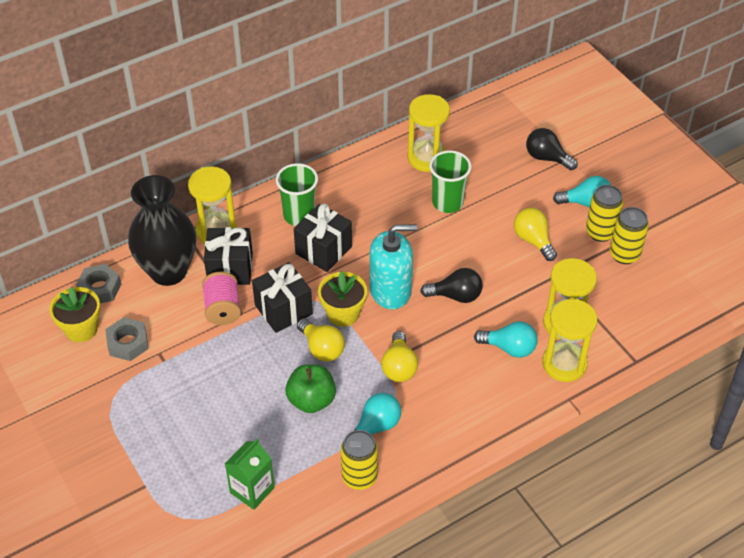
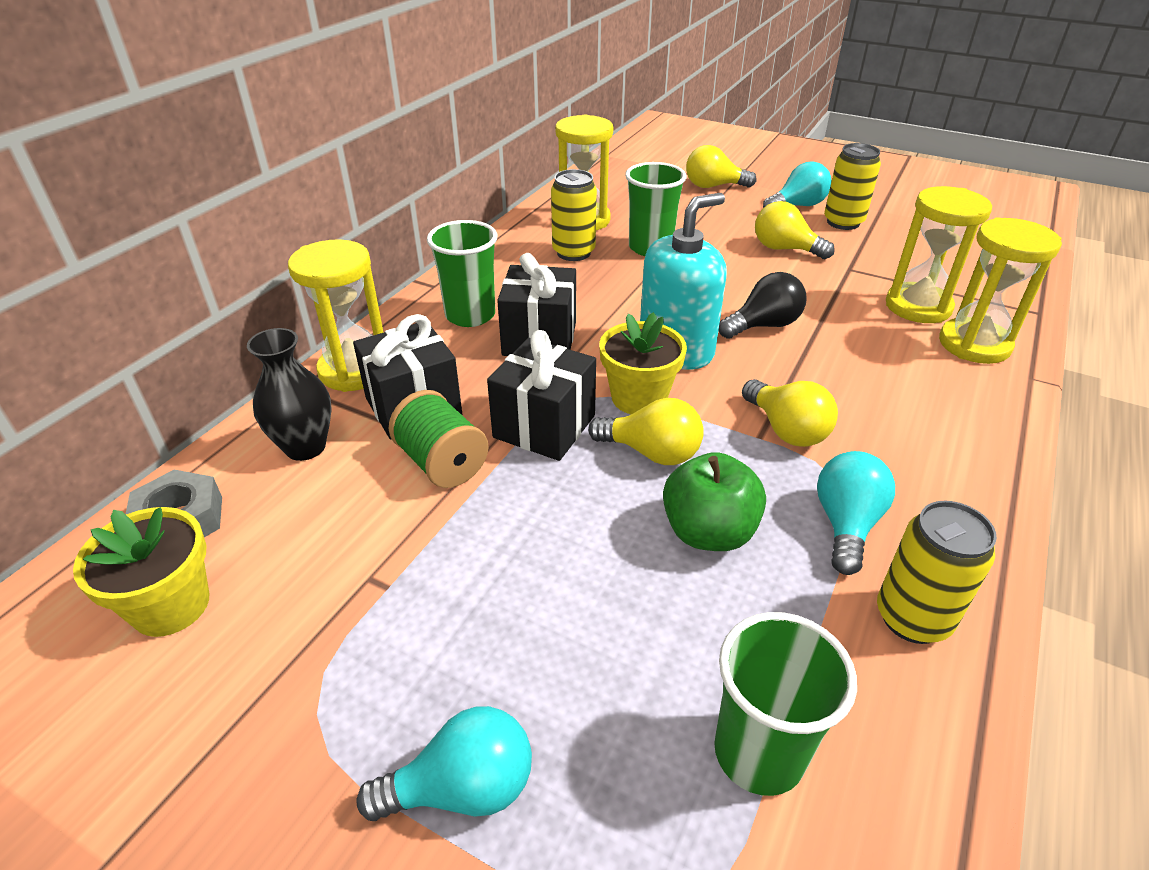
camera: 30 degrees left, 10 degrees down
(128, 343) = (291, 588): grey nut -> none
(168, 271) = (305, 447): black vase -> black vase, size x0.57
(222, 309) = (442, 463): pink spool -> green spool
(252, 490) = (759, 753): green carton -> green cup
(509, 348) = (893, 353): turquoise light bulb -> turquoise light bulb (462, 788)
(547, 158) = (713, 186): black light bulb -> yellow light bulb
(624, 254) = (891, 231): yellow can -> yellow can (573, 252)

